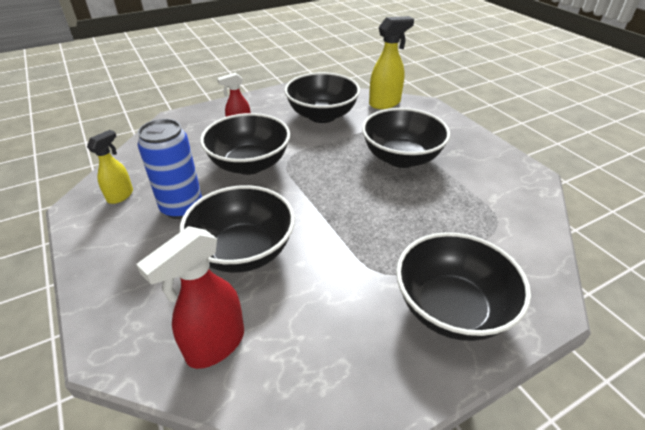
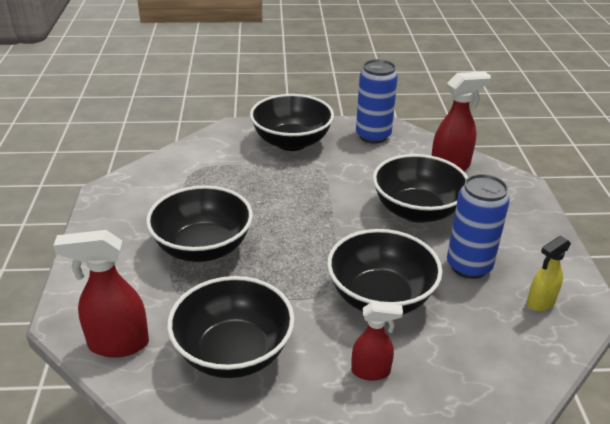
camera: 155 degrees left, 5 degrees down
(354, 376) = (373, 136): none -> blue can
(385, 103) = (117, 344): yellow spray bottle -> red spray bottle

